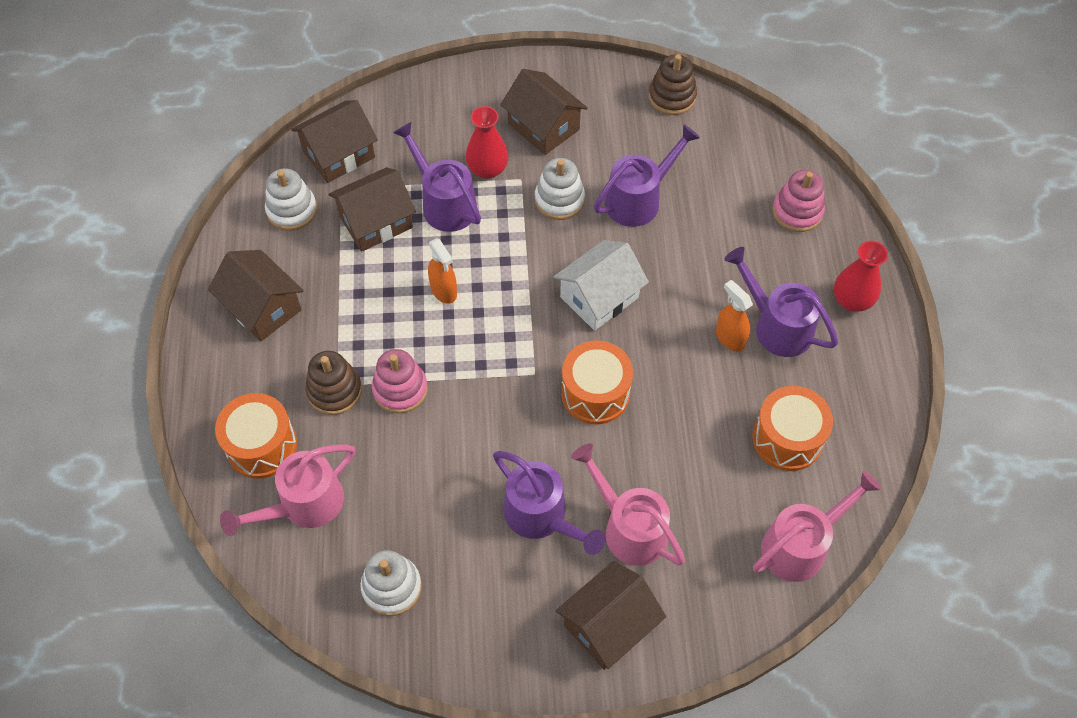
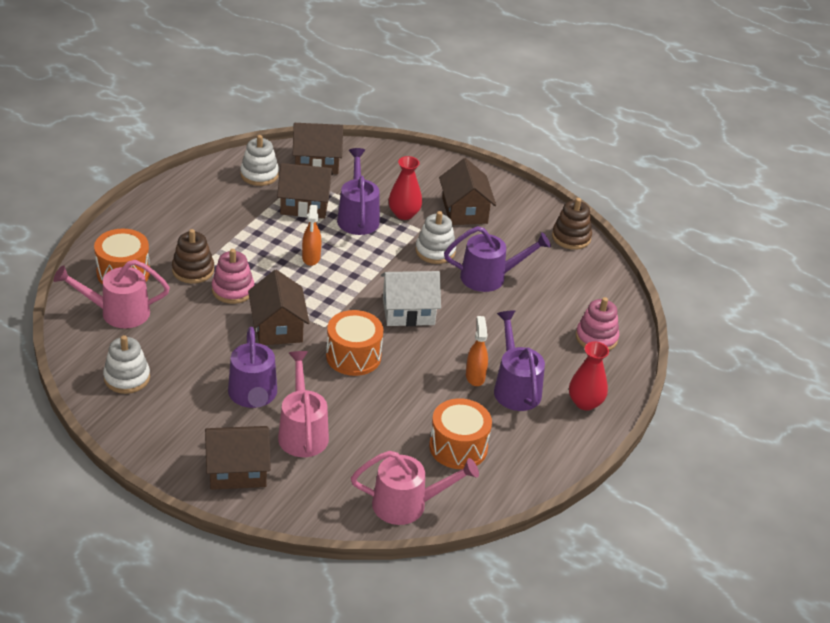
camera: 30 degrees right, 20 degrees down
(262, 307) = (193, 210): brown house -> brown house (278, 327)

